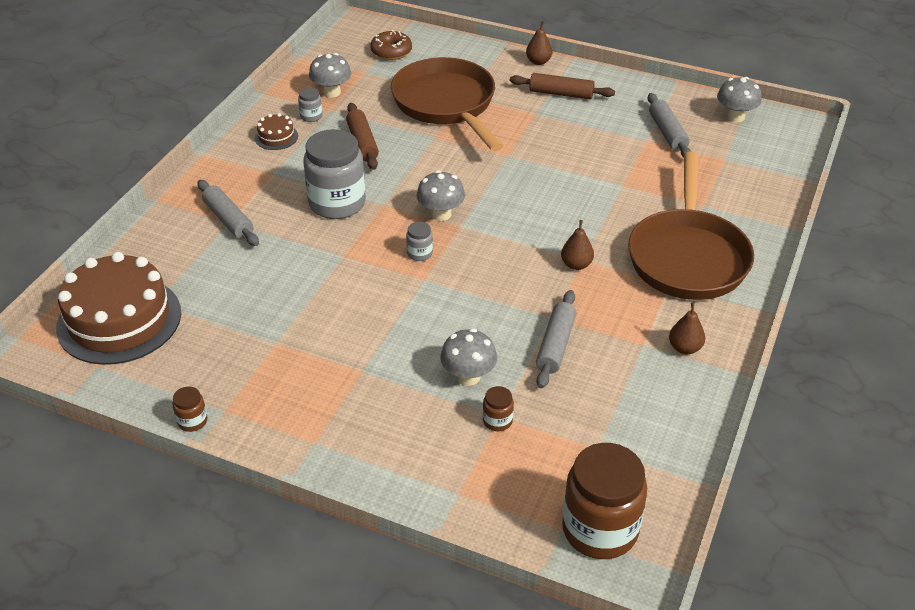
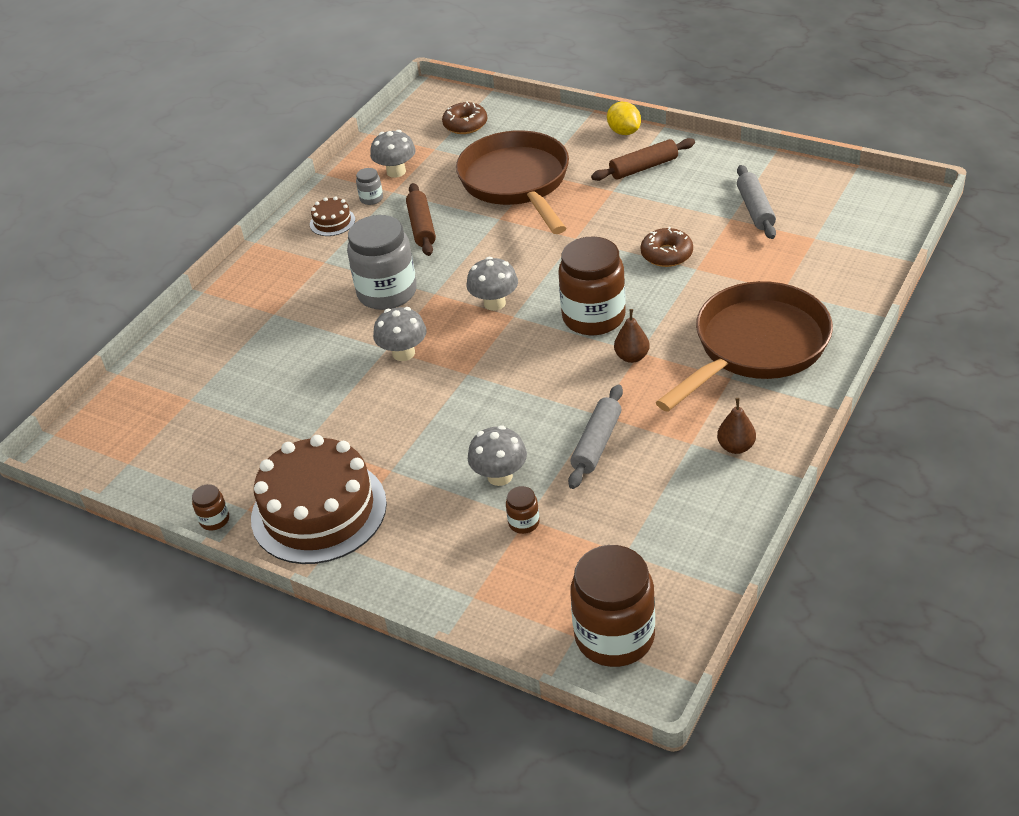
camera: 10 degrees right, 0 degrees up
(119, 320) = (153, 416): brown cake -> brown cake (319, 511)
(229, 220) = (273, 311): grey rolling pin -> none
(419, 253) = (466, 346): grey jar -> none
(535, 228) = (593, 317): none -> brown jar
(538, 61) = (624, 132): brown pear -> yellow lemon
(561, 94) = (643, 168): brown rolling pin -> brown rolling pin turned 45 degrees counterclockwise
(594, 172) = (666, 254): none -> brown donut
(687, 256) = (755, 347): brown pan -> brown pan turned 150 degrees counterclockwise
(735, 116) = (835, 189): grey mushroom -> grey mushroom (403, 353)

